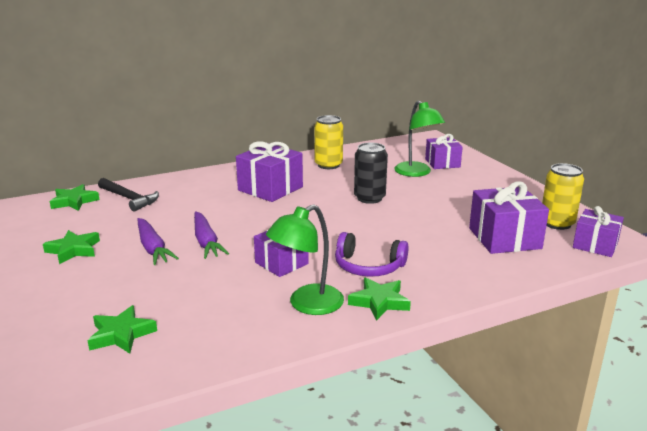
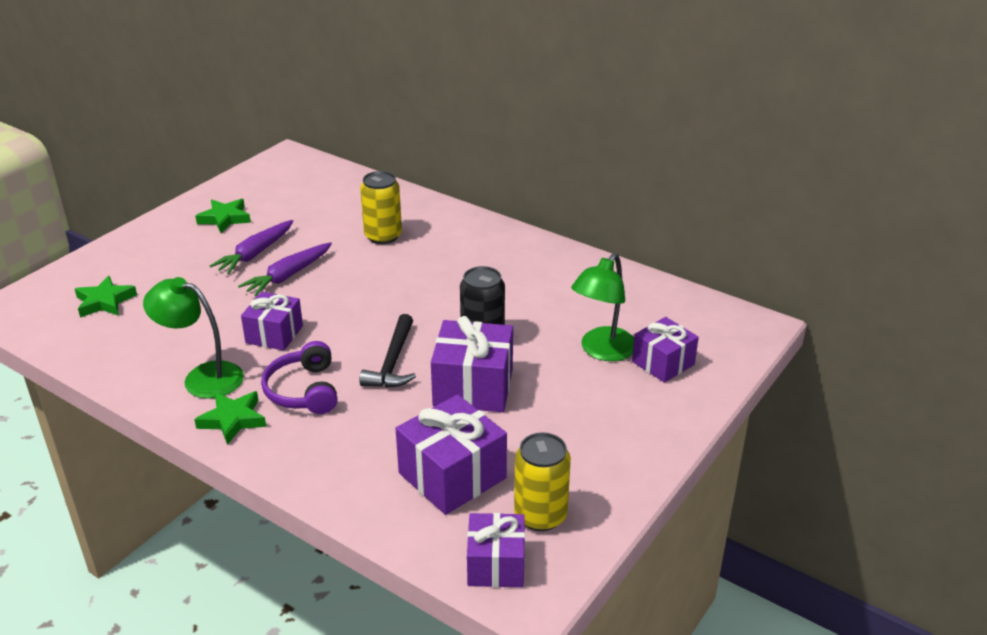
camera: 60 degrees right, 10 degrees up
(74, 201) = (318, 174): green star -> none
(129, 199) = (347, 198): black hammer -> black hammer (393, 362)
(270, 188) = (446, 264): purple gift -> purple gift (473, 387)
(328, 165) = (557, 277): yellow can -> yellow can (383, 236)

